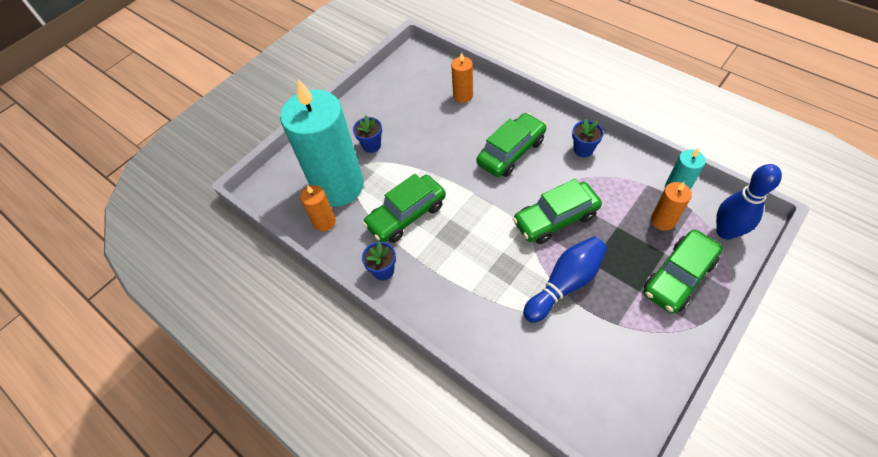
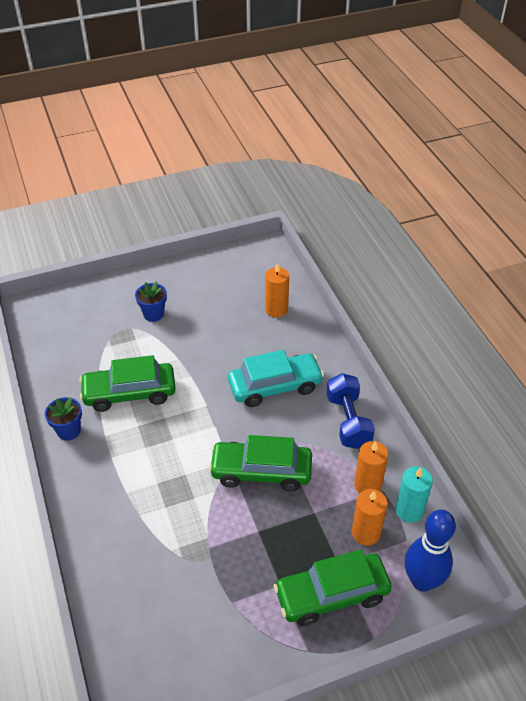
camera: 25 degrees right, 10 degrees down
(324, 222) = (57, 361): orange candle -> orange candle (367, 485)
(338, 186) = (94, 336): turquoise candle -> none
(511, 152) = (275, 386): green car -> turquoise car
(565, 284) = (216, 536): blue bowling pin -> none
(583, 149) = (348, 421): blue flower pot -> blue dumbbell

